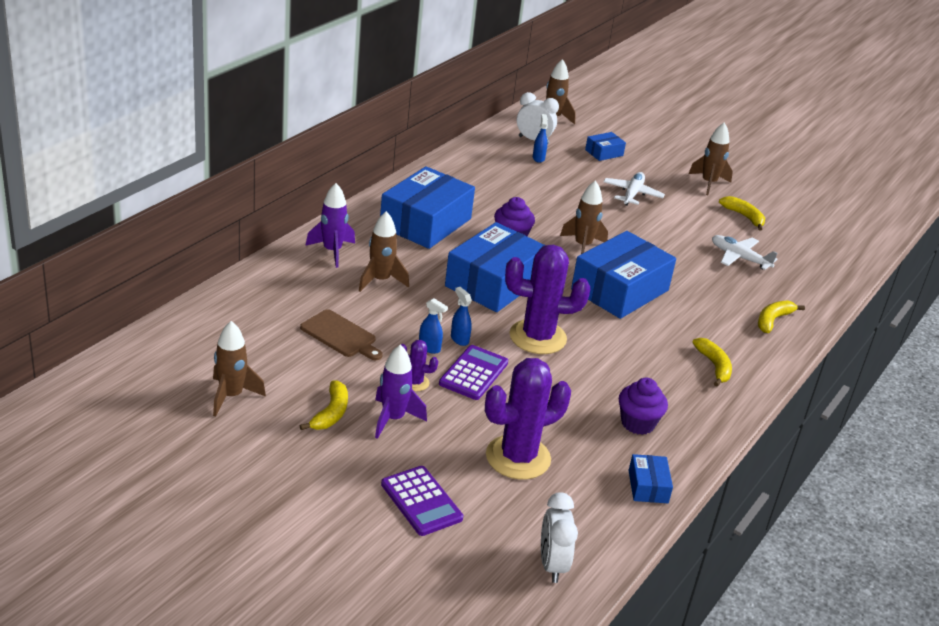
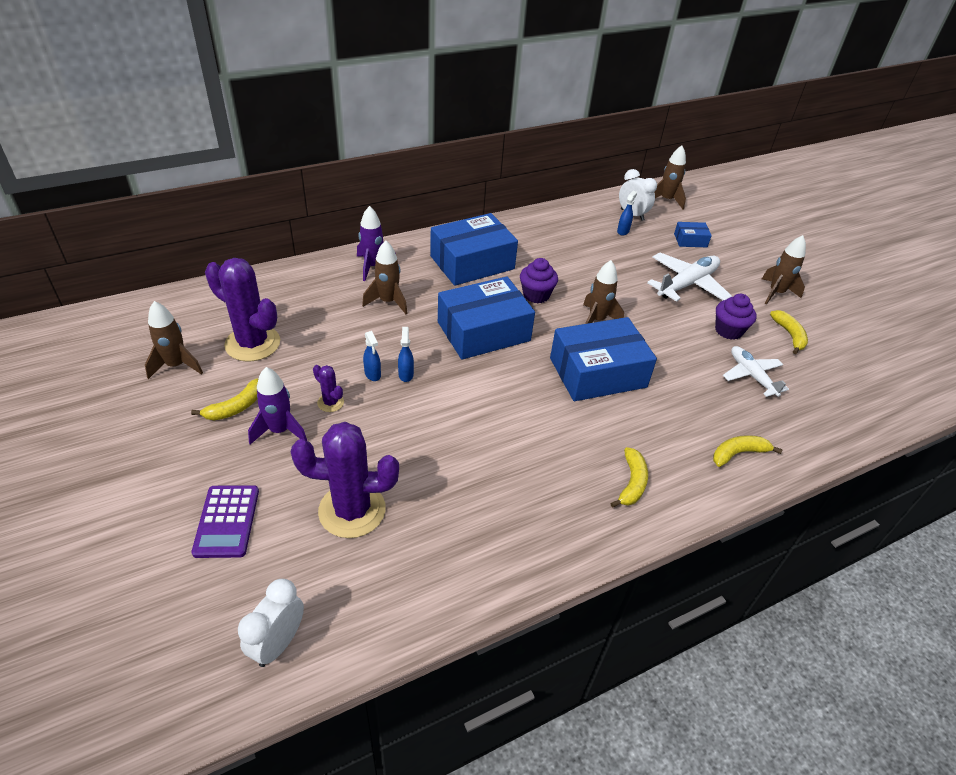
camera: 30 degrees right, 10 degrees up
(341, 335) = (310, 340): brown cutting board -> none
(473, 373) = (388, 411): purple calculator -> none
(537, 337) = (478, 395): purple cactus -> purple cactus (252, 343)
(632, 194) = (687, 284): white plane -> white plane, size x1.50
(637, 423) = (499, 517): purple cupcake -> purple cupcake (728, 330)
(648, 486) = (450, 593): blue box -> none

